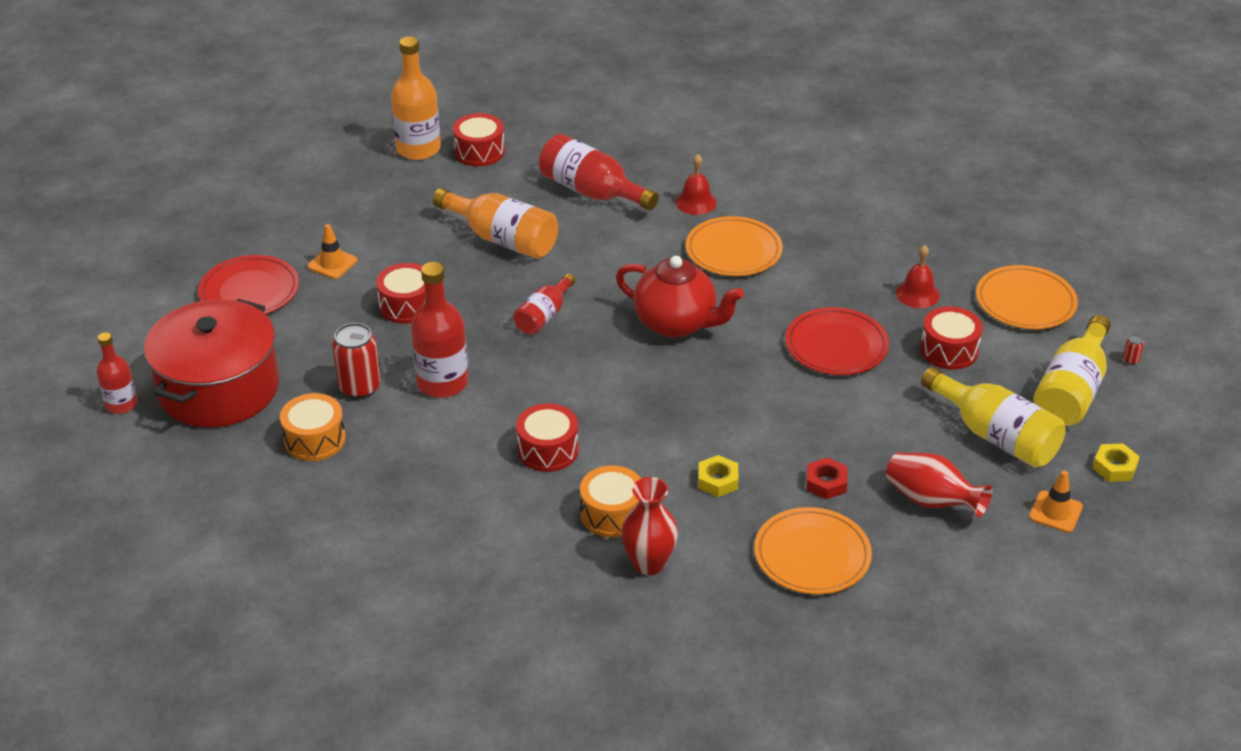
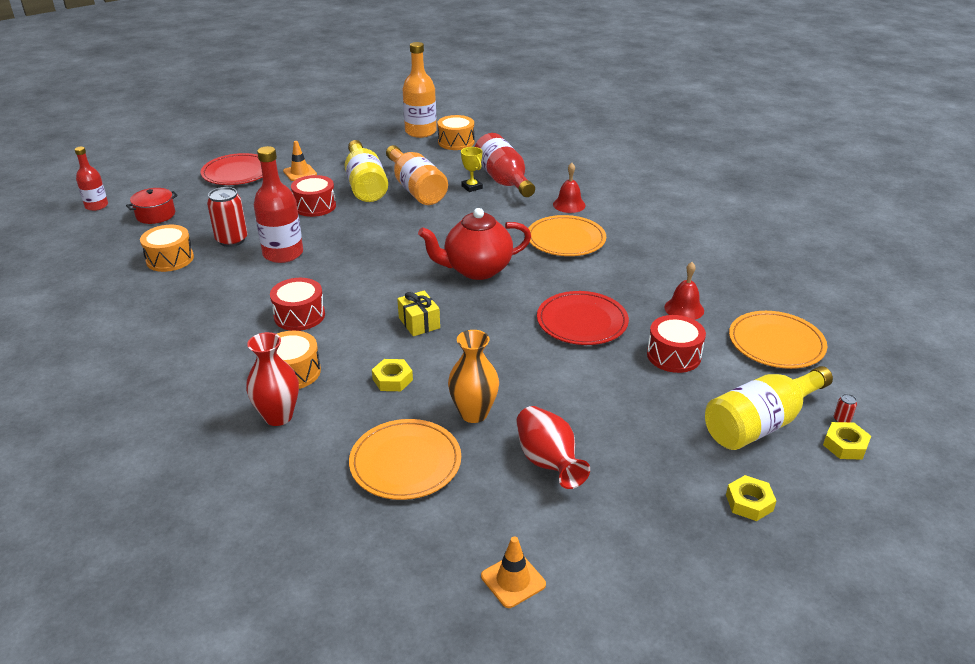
camera: 30 degrees right, 5 degrees down
(219, 388) = (155, 215): red pot -> red pot, size x0.44
(479, 151) = (456, 142): red drum -> orange drum
(544, 316) = (392, 237): red bottle -> none
(565, 214) = (472, 187): none -> yellow trophy
(677, 324) = (476, 270): red teapot -> red teapot turned 105 degrees clockwise
(681, 409) = (419, 323): none -> yellow gift
(826, 483) = (474, 413): red nut -> orange vase
(995, 436) = (655, 433): yellow bottle -> yellow bottle (365, 185)
(1055, 512) = (655, 518): orange traffic cone -> orange traffic cone (513, 580)
(1149, 383) = (845, 445): none -> yellow nut

